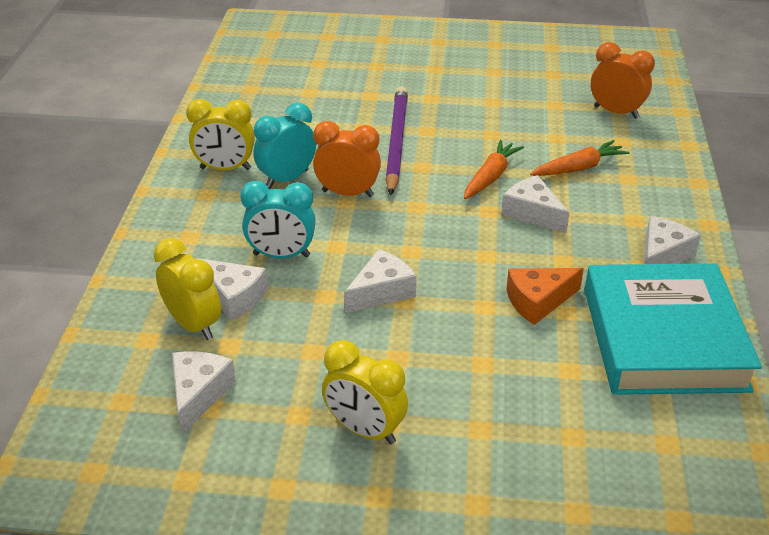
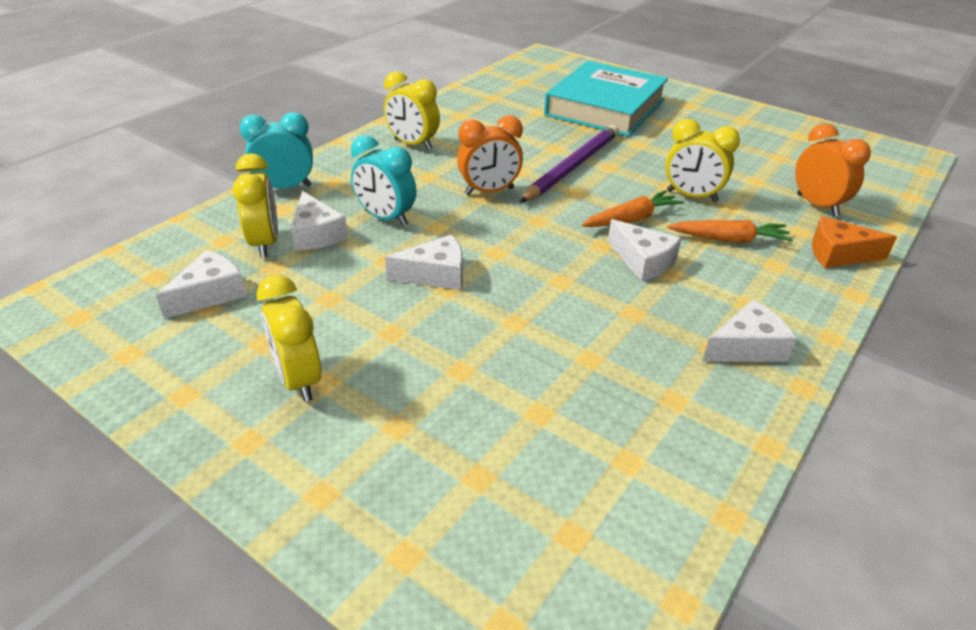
camera: 30 degrees right, 0 degrees up
(287, 179) = (452, 166): turquoise clock -> turquoise clock (285, 188)
(347, 193) = (489, 191): orange clock -> orange clock turned 120 degrees clockwise
(518, 137) = (691, 196): none -> yellow clock
(532, 213) = (643, 261): white cheese -> white cheese turned 150 degrees clockwise
(538, 301) = (570, 338): orange cheese -> orange cheese (839, 254)
(663, 338) = (671, 427): turquoise book -> turquoise book (605, 107)

